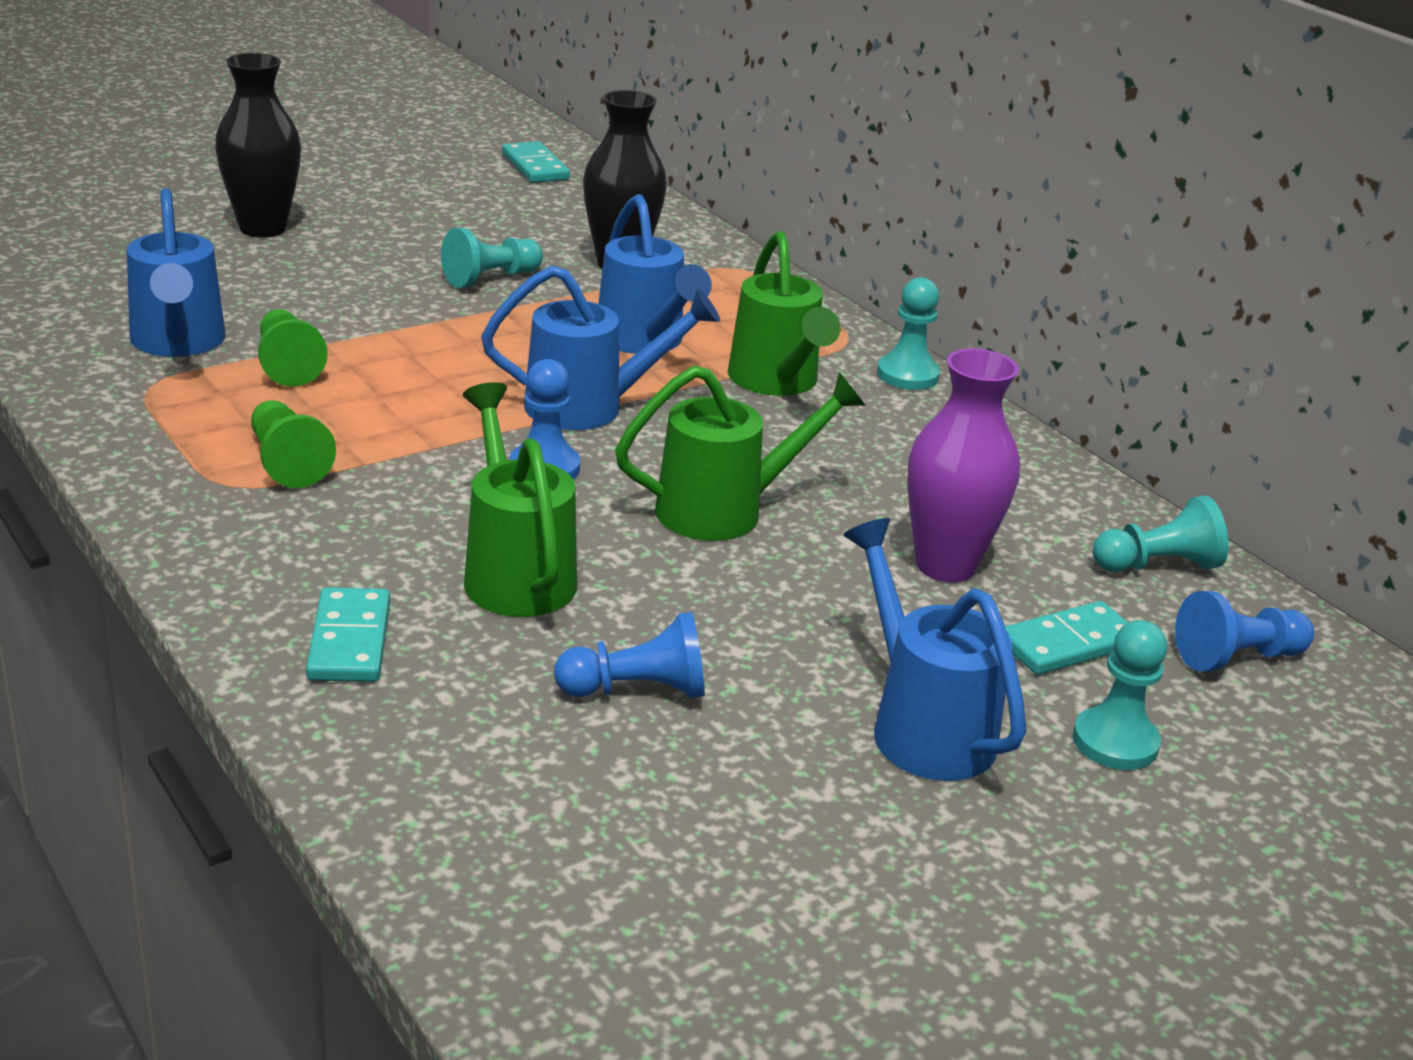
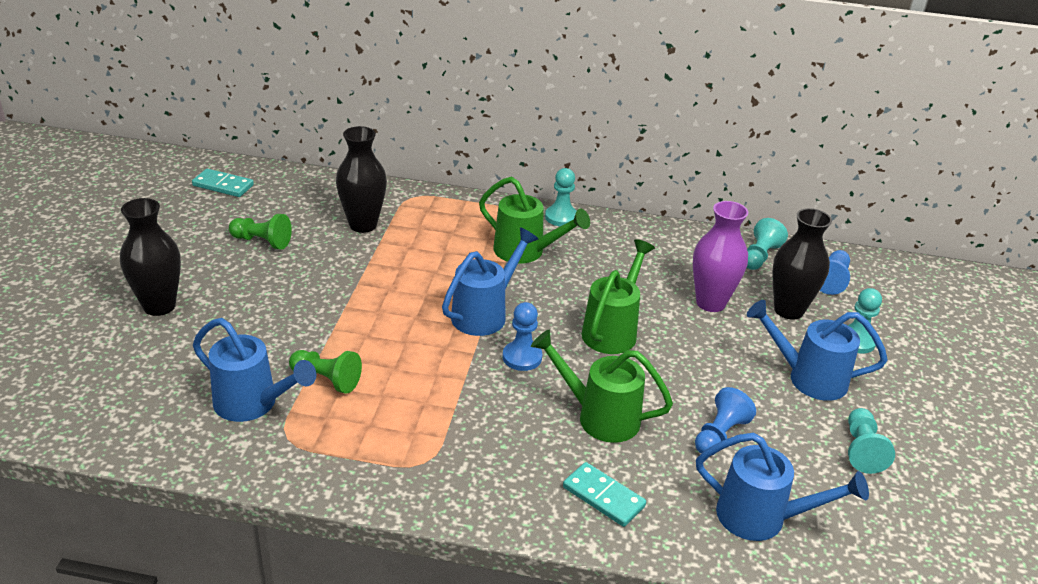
camera: 45 degrees left, 5 degrees up
(287, 462) = (425, 432): green pawn -> green pawn (262, 241)
(490, 278) = (323, 268): turquoise pawn -> turquoise pawn (862, 450)
(644, 341) = (445, 263): blue watering can -> blue watering can (761, 518)
(1068, 643) = (788, 310): turquoise domino -> black vase

